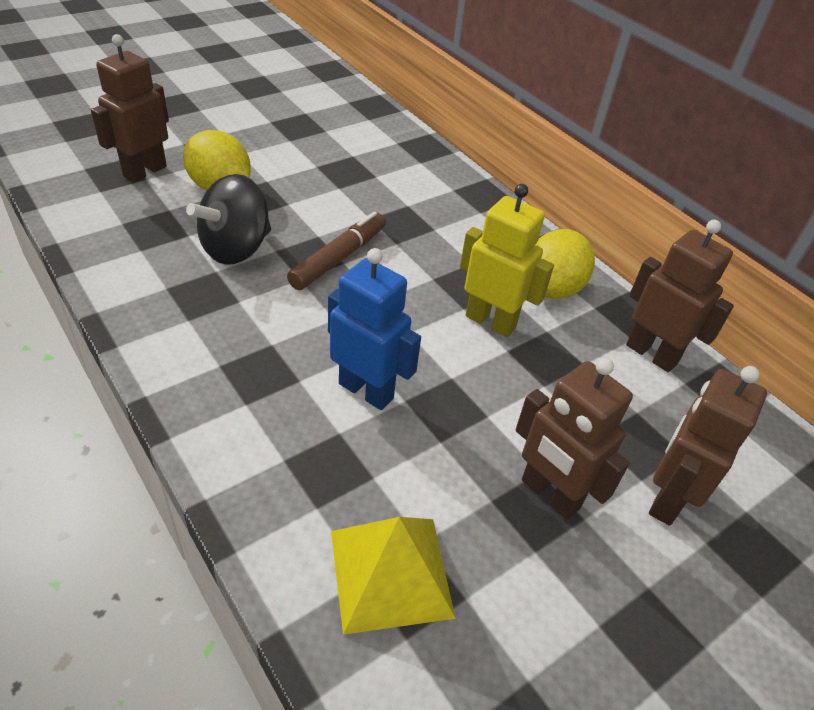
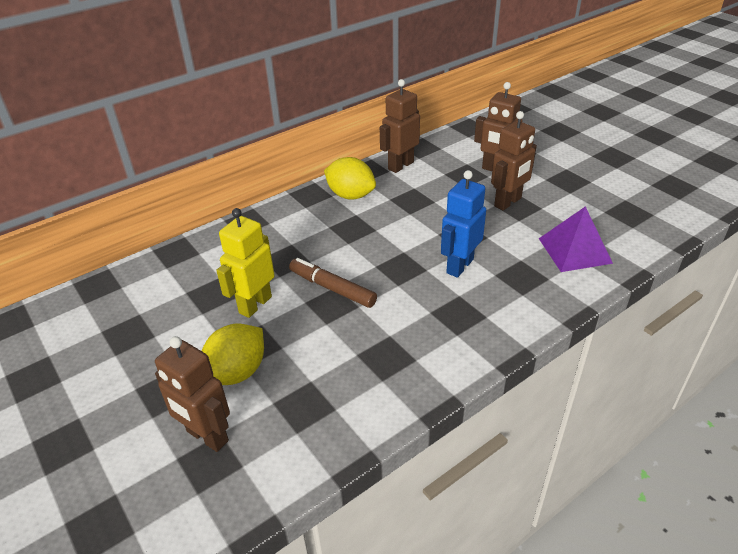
camera: 85 degrees left, 5 degrees down
(236, 249) = (327, 346): black spinning top -> none
(391, 573) = (574, 250): yellow pyramid -> purple pyramid
(490, 321) = (386, 219): yellow robot -> yellow robot (255, 304)

